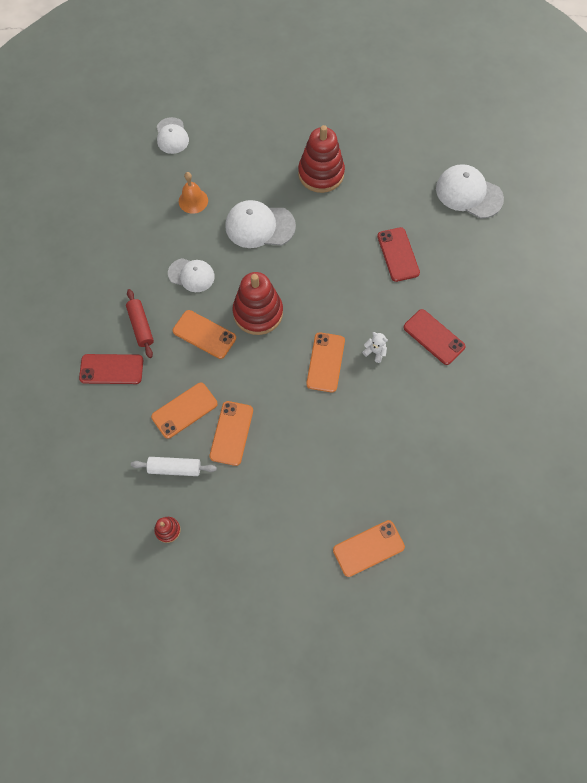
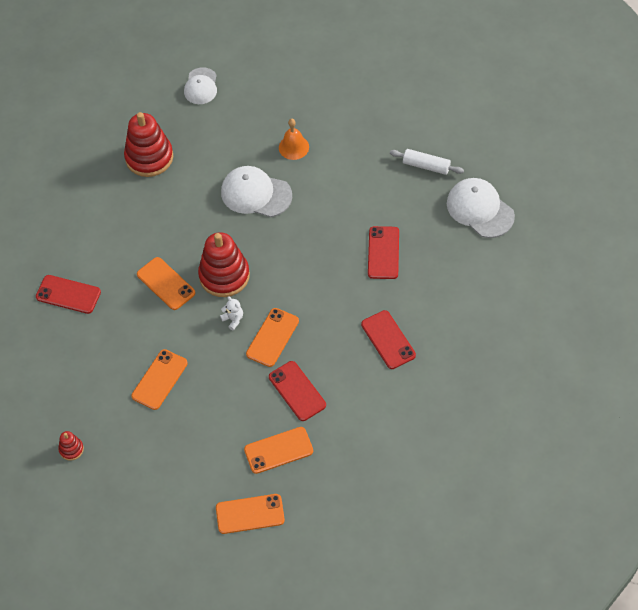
camera: 20 degrees right, 10 degrees down
(141, 326) = (109, 262): red rolling pin -> none
(175, 468) = (96, 397): white rolling pin -> white rolling pin (426, 166)
(184, 410) = (123, 348): orange phone -> orange phone (278, 450)
(191, 275) = (173, 225): white cap -> none
(193, 201) = (199, 154): orange bell -> orange bell (293, 147)
(321, 174) = (336, 156): red stacking toy -> red stacking toy (149, 157)
(368, 409) = (297, 391): none -> red phone
(375, 352) = (324, 339): white teddy bear -> white teddy bear (233, 319)

